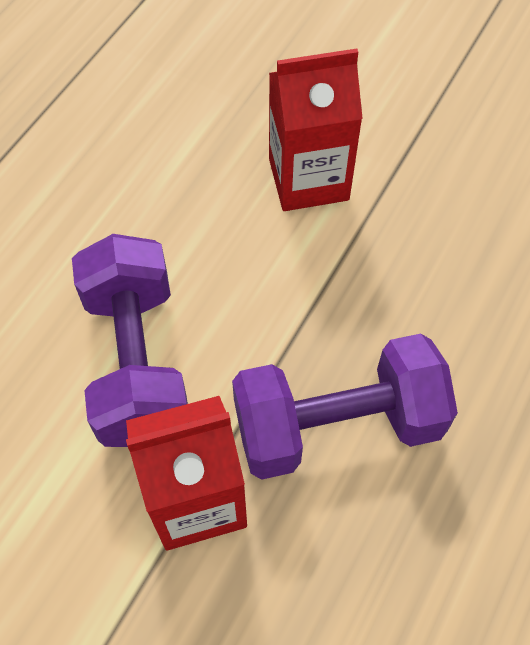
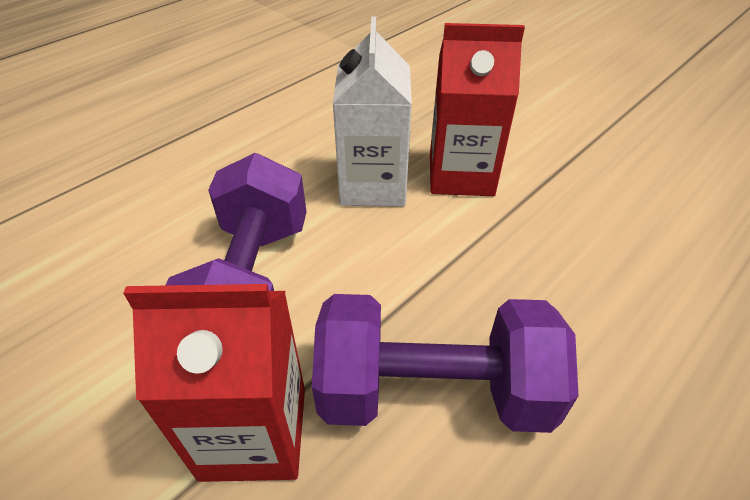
camera: 15 degrees right, 15 degrees down
(219, 213) = (373, 185): none -> white carton

